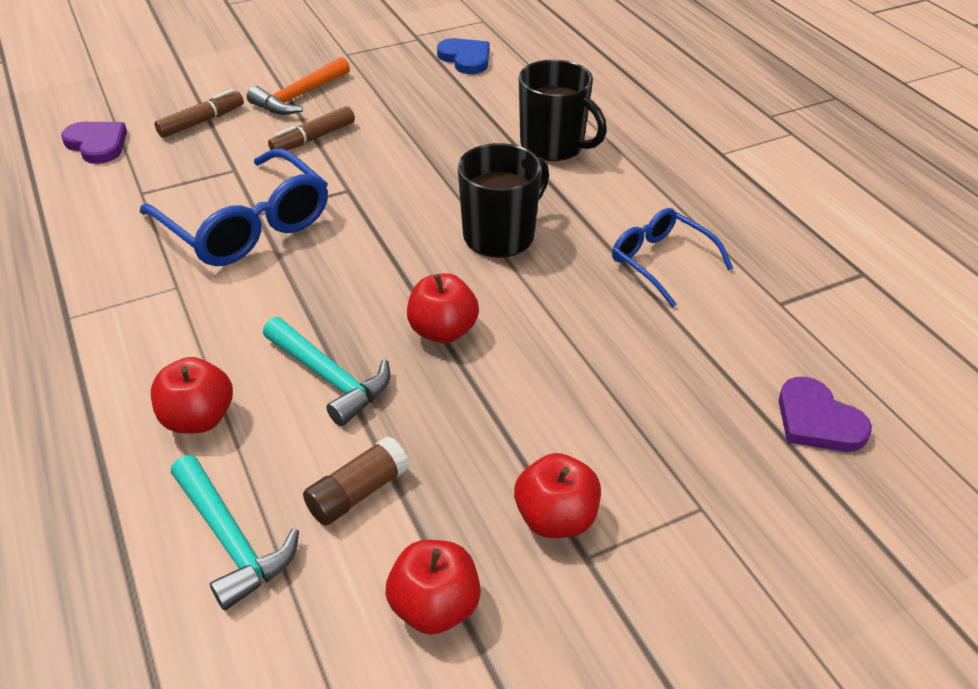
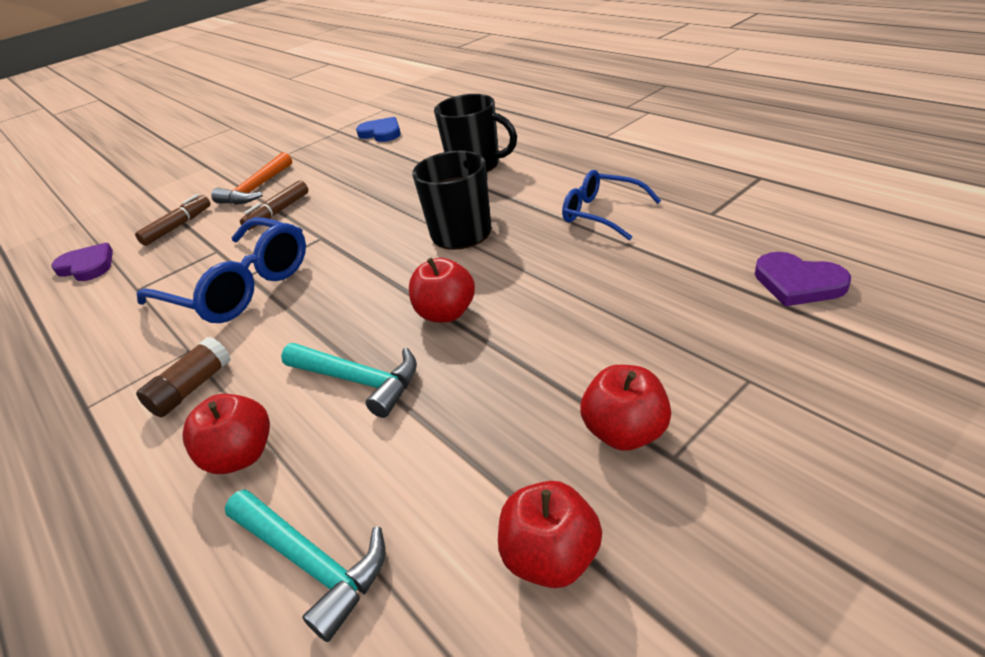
camera: 10 degrees left, 5 degrees down
(358, 493) = (425, 472): brown glue stick -> brown glue stick (192, 388)

